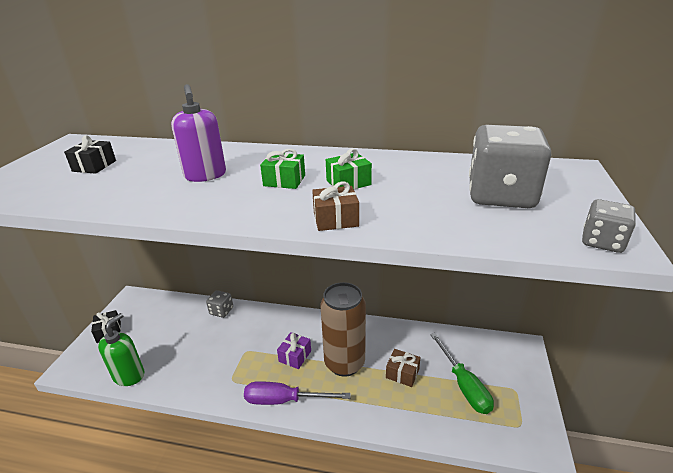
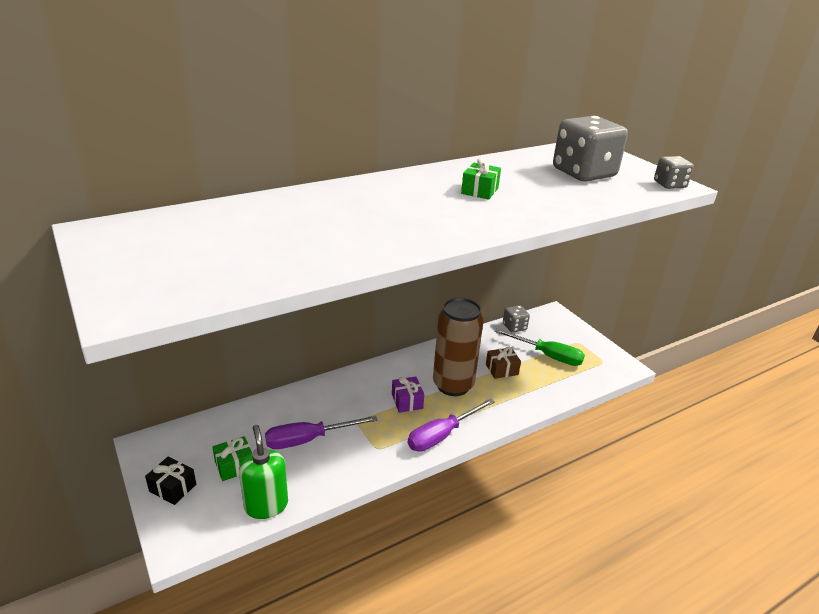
camera: 45 degrees left, 0 degrees up
(94, 166) = (206, 244): black gift -> none
(203, 346) = (308, 440): none -> purple screwdriver
(205, 175) = (353, 218): purple soap dispenser -> none
(221, 311) = (282, 403): grey dice -> grey dice (514, 327)
(284, 181) = (430, 203): green gift -> green gift (234, 466)
(336, 219) = (524, 217): brown gift -> none

